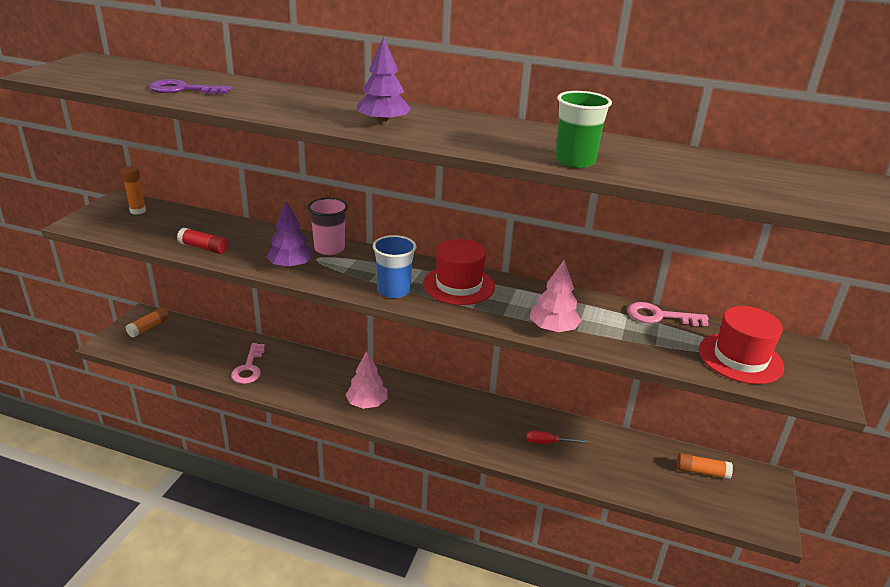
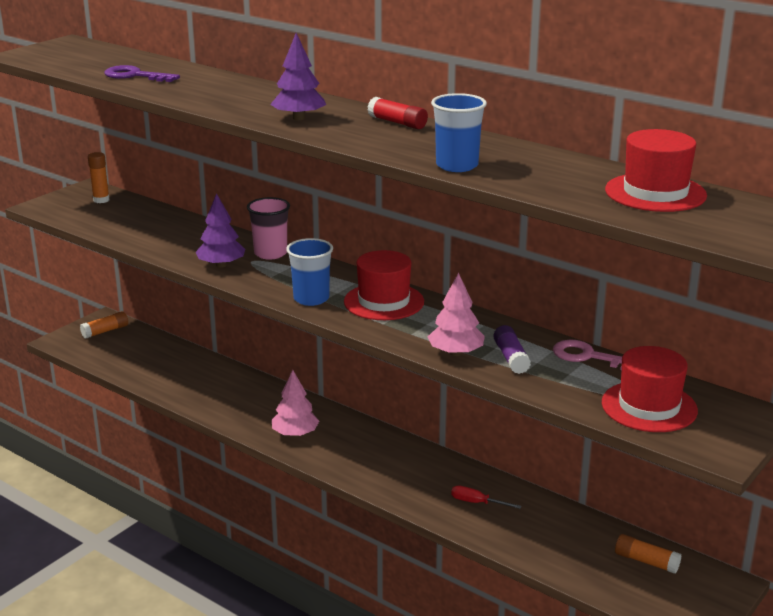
camera: 20 degrees right, 5 degrees down
(204, 248) = (146, 240): red glue stick -> red glue stick (397, 123)
(249, 368) = (188, 383): pink key -> none
(575, 161) = (457, 166): green cup -> blue cup
(601, 327) = (511, 358): none -> purple glue stick
(765, 174) = (655, 193): none -> red hat

